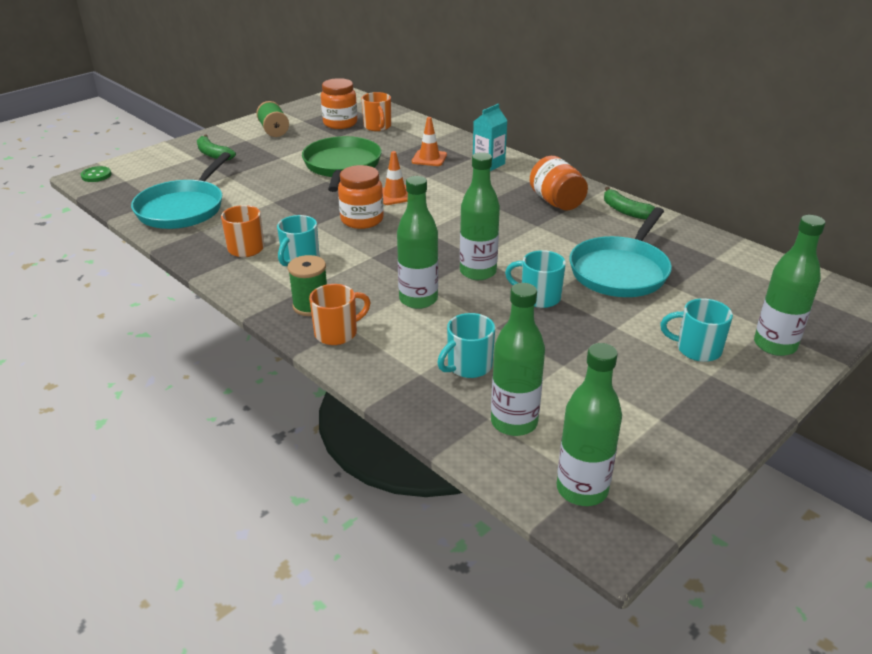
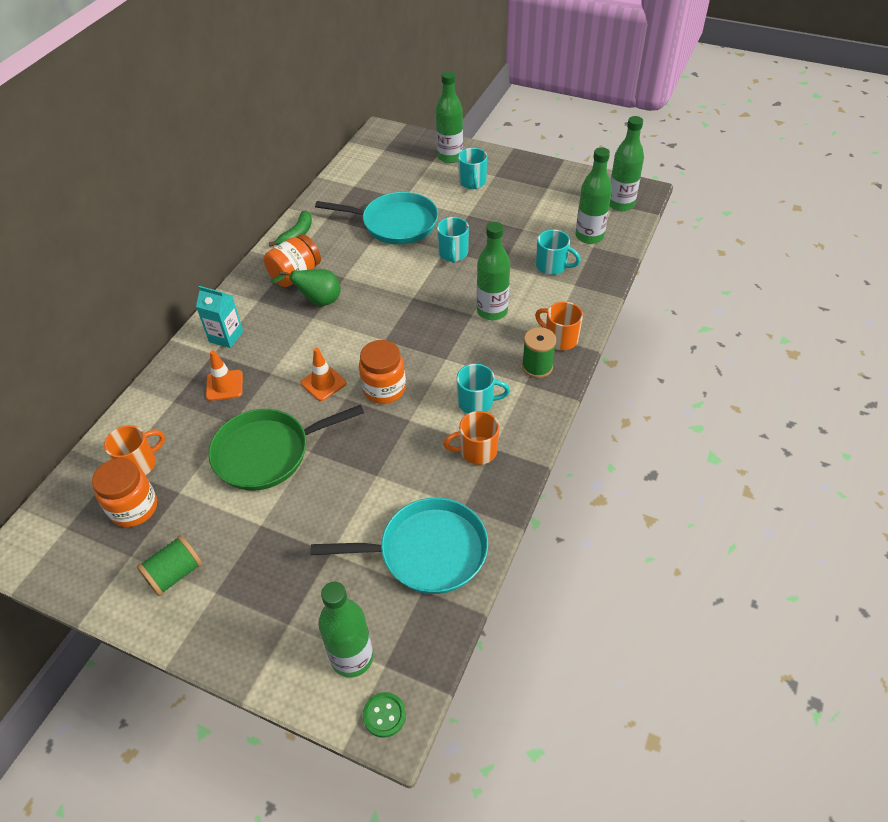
camera: 110 degrees left, 15 degrees up
(213, 154) = (272, 605): green banana -> none
(478, 272) = (435, 291): green bottle -> green bottle (352, 657)
(507, 207) = (318, 301): none -> green pear

